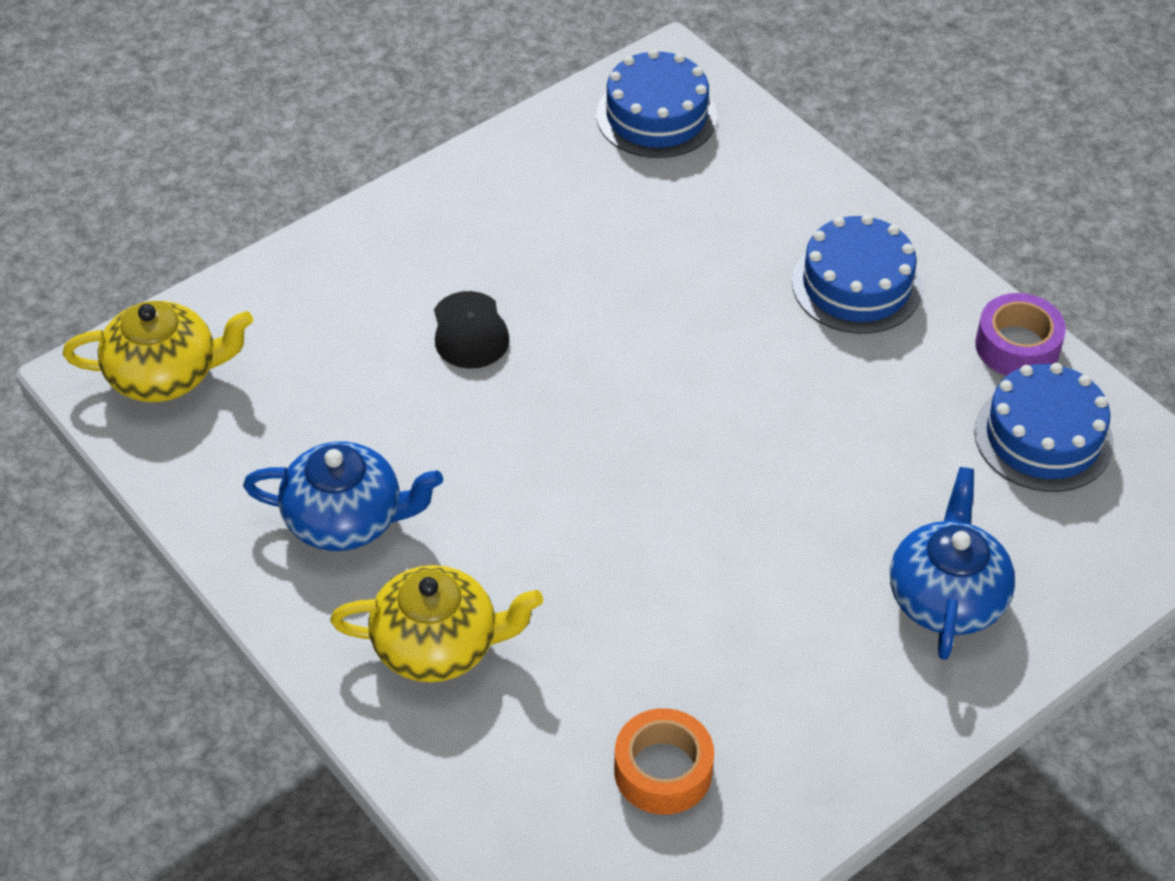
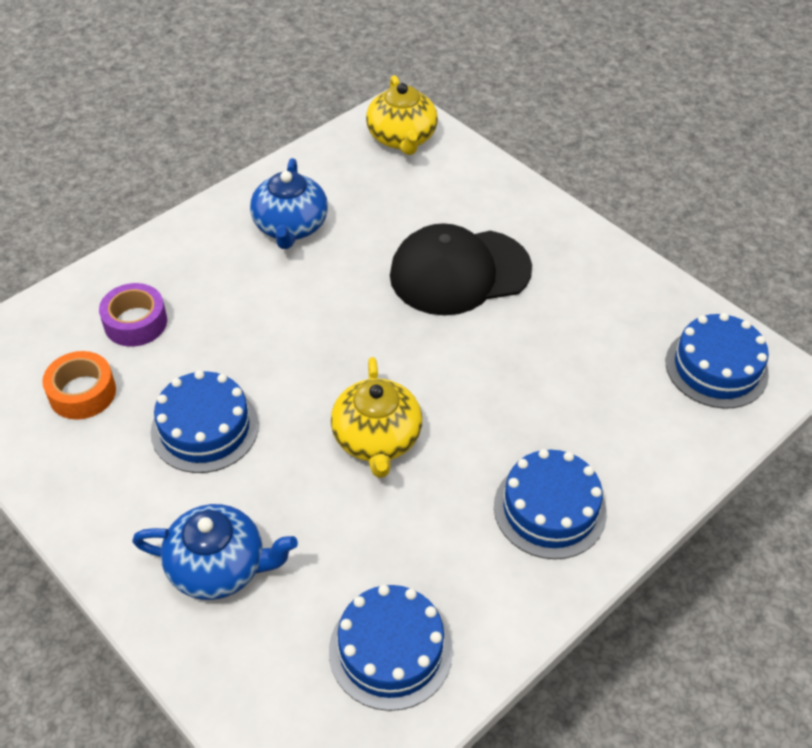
camera: 85 degrees right, 0 degrees up
(438, 645) = (190, 276): yellow teapot -> yellow teapot (377, 439)
(470, 331) = (459, 272): black cap -> black cap, size x1.99
(732, 618) = (205, 428): none -> blue cake
(1017, 346) = (497, 634): purple tape -> purple tape (135, 322)

